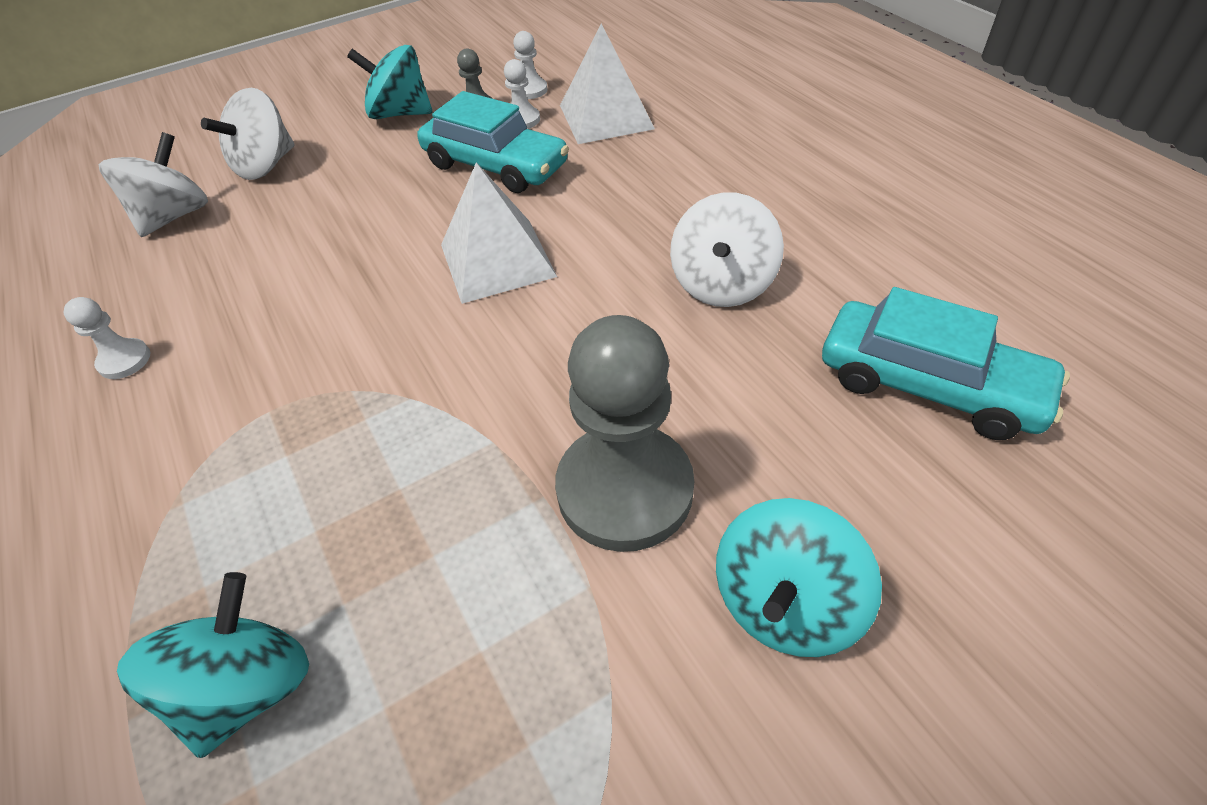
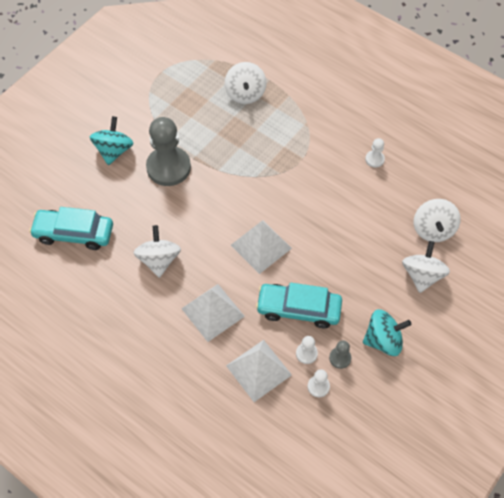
camera: 155 degrees right, 10 degrees up
(248, 686) = (245, 94): turquoise spinning top -> white spinning top
(645, 189) = (213, 312): none -> white pyramid

